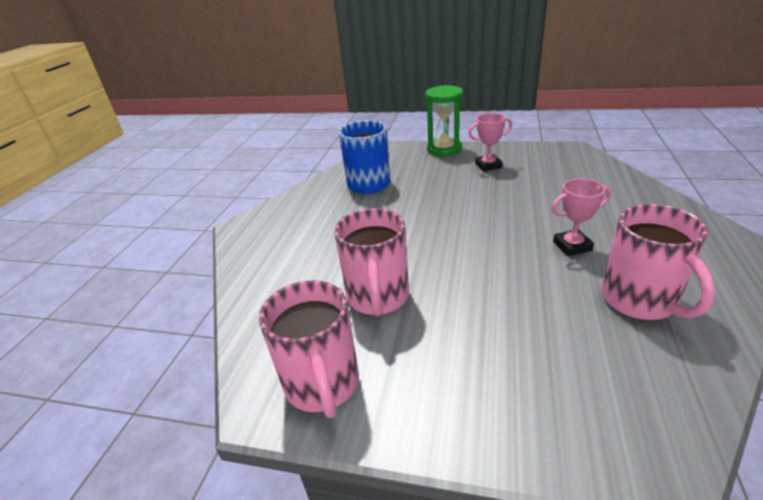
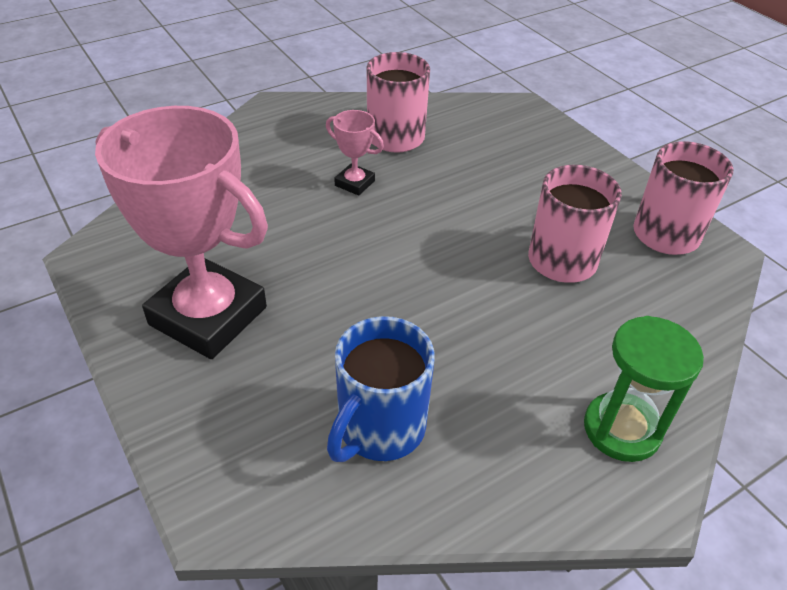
camera: 140 degrees left, 10 degrees up
(444, 149) = (171, 406): green hourglass -> green hourglass (621, 429)
(488, 165) = (208, 316): pink trophy -> pink trophy, size x2.33

